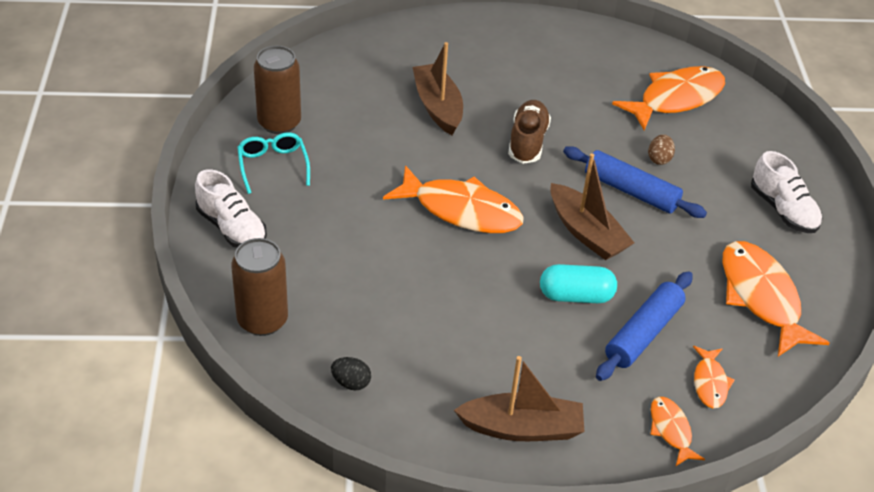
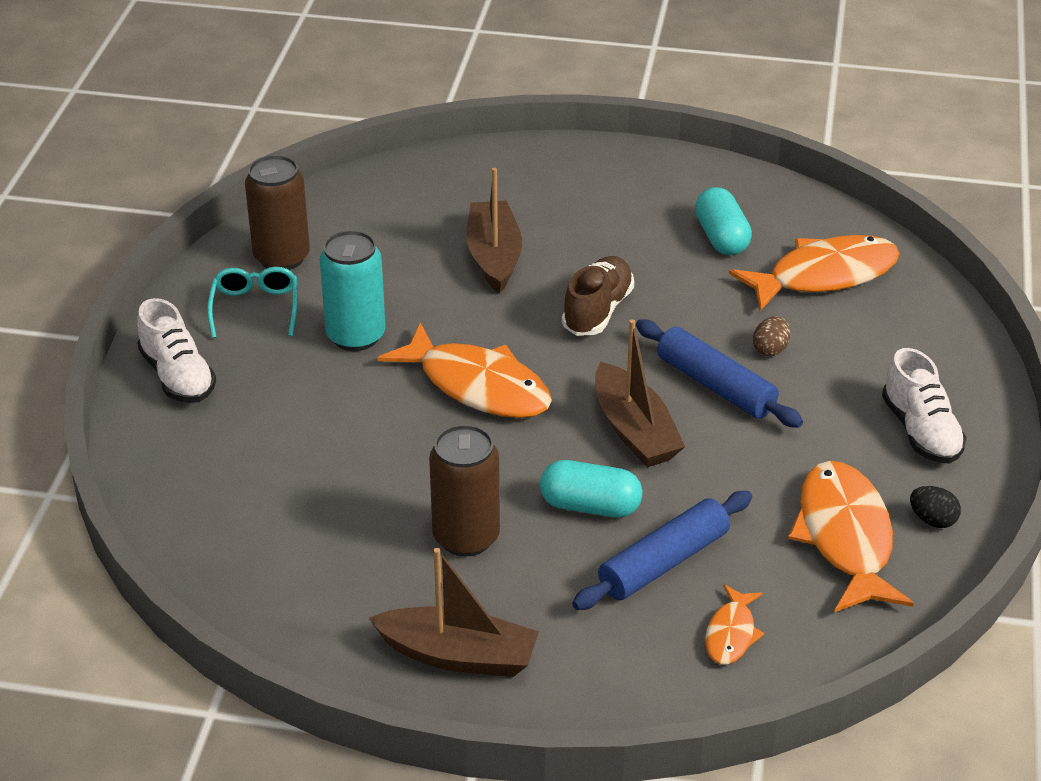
camera: 15 degrees right, 5 degrees down
(262, 320) = (177, 488): brown can -> brown can (466, 537)
(351, 383) = (260, 574): black egg -> black egg (932, 520)
(357, 180) = (356, 336): none -> turquoise can
(595, 76) = (721, 238): none -> turquoise capsule
(671, 430) = (655, 684): orange fish -> none

